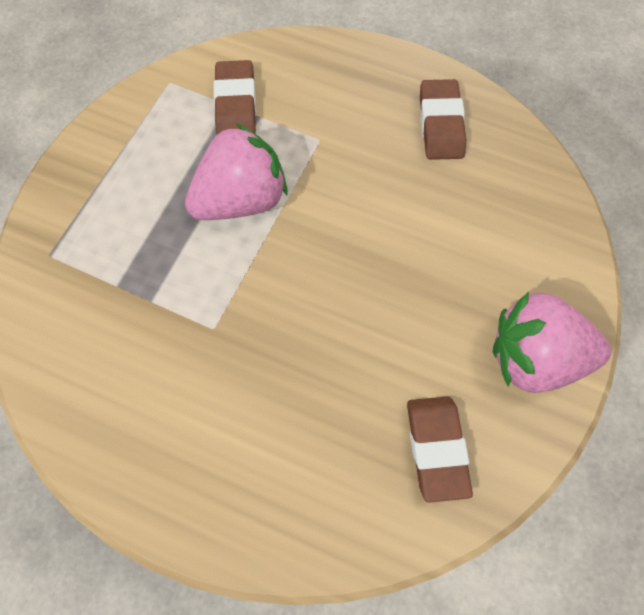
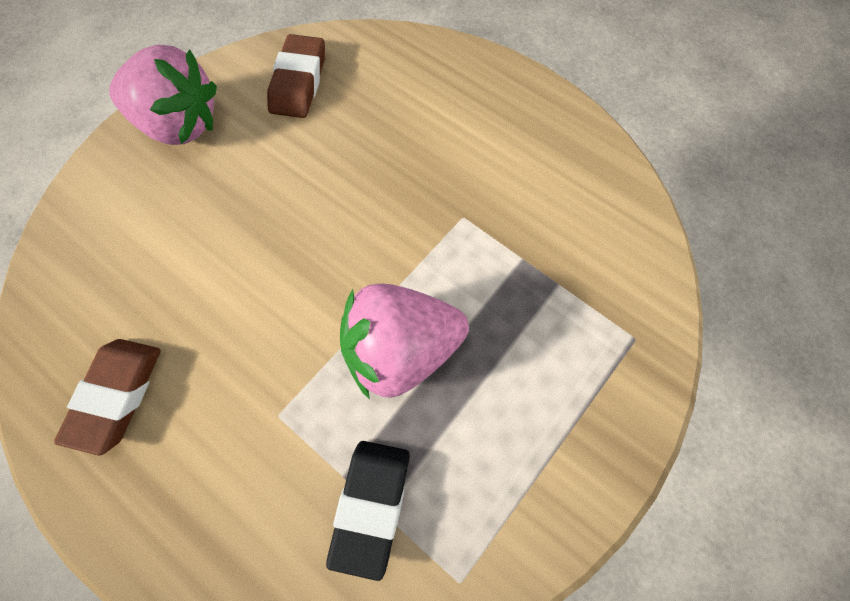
camera: 165 degrees left, 0 degrees up
(236, 105) = (371, 506): brown eraser -> black eraser

